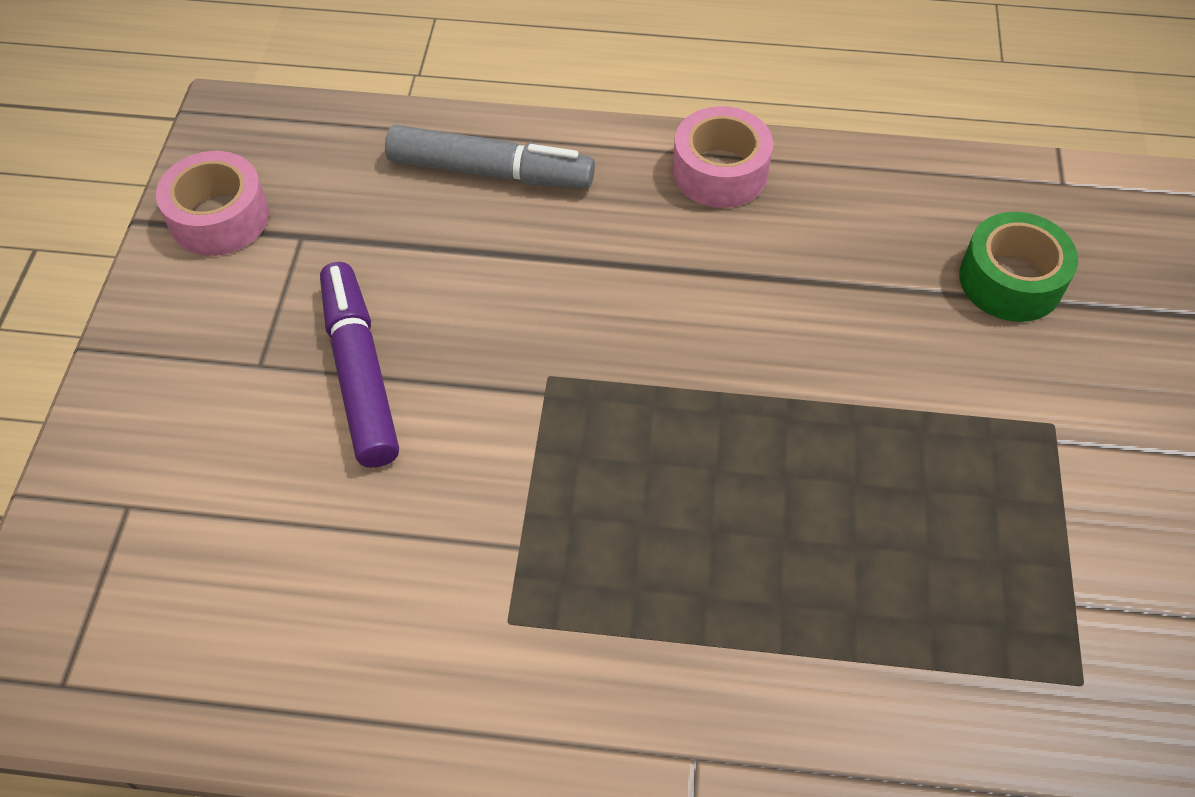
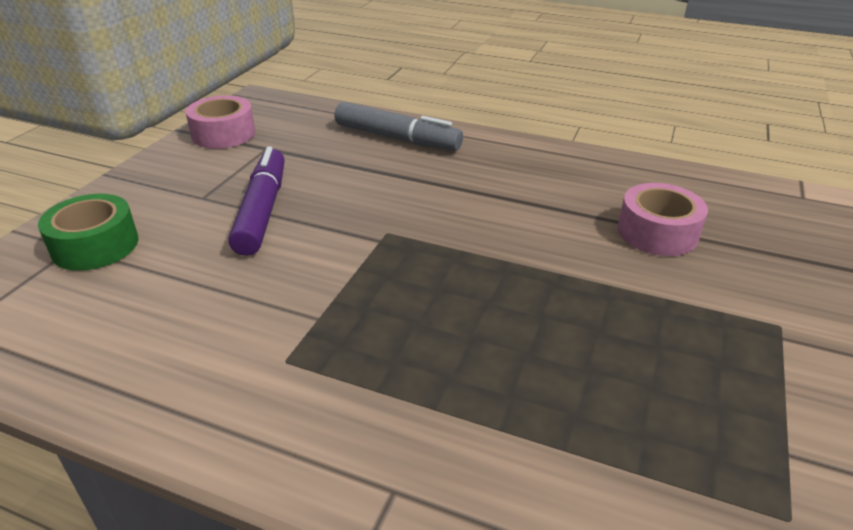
camera: 15 degrees right, 20 degrees down
(720, 172) = (548, 158): pink tape -> pink tape (657, 233)
(1010, 280) = (753, 239): green tape -> green tape (95, 245)

